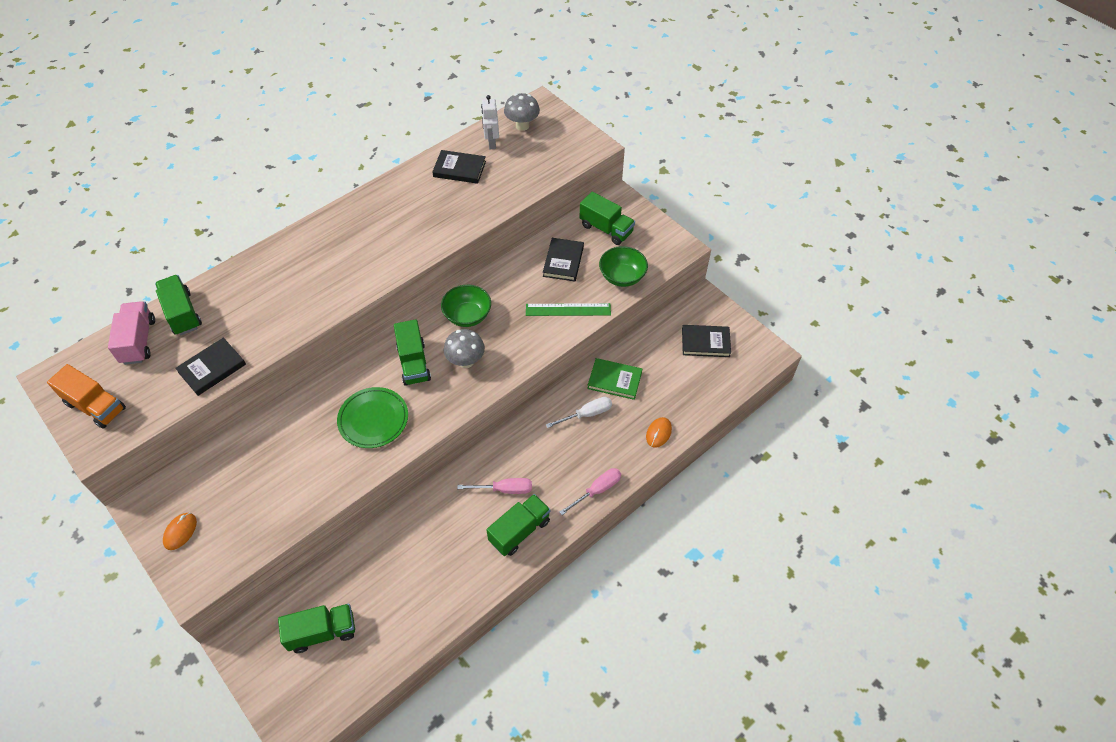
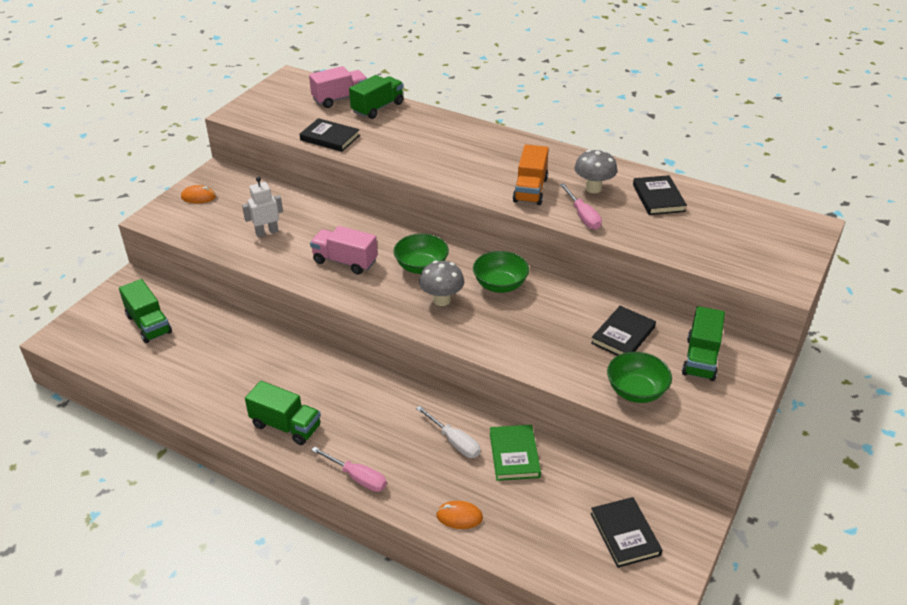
camera: 70 degrees right, 15 degrees down
(95, 406) = (271, 102): orange truck -> orange truck (530, 190)
(373, 419) = (345, 261): green plate -> pink truck
(414, 363) = (421, 267): green truck -> green bowl
(491, 143) = (716, 208): white robot -> white robot (267, 232)
(504, 489) = (331, 400): pink screwdriver -> pink screwdriver (583, 216)
(522, 126) = (763, 222): grey mushroom -> grey mushroom (593, 188)
(563, 261) = (623, 335): black book -> black book turned 45 degrees counterclockwise
(568, 309) = (555, 357): green ruler -> none

